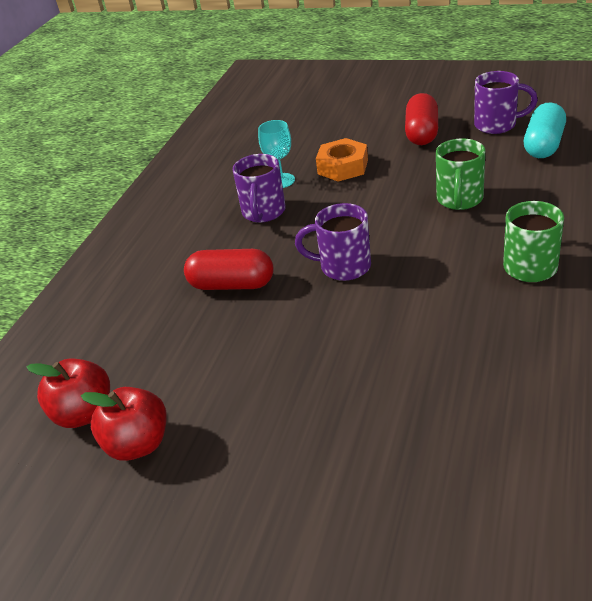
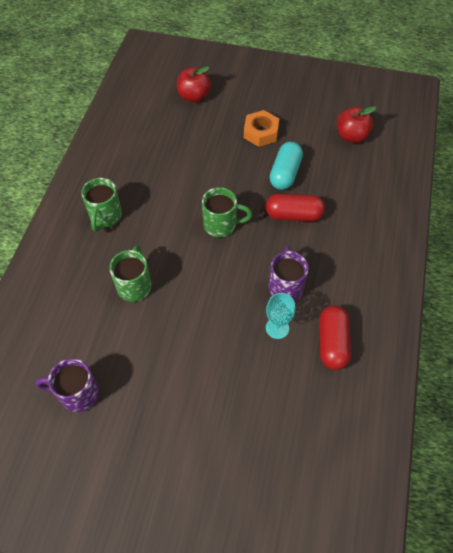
camera: 170 degrees right, 20 degrees up
(138, 444) = (316, 121): red apple -> red apple (194, 96)
(343, 167) = (224, 342): orange nut -> orange nut (261, 132)
(343, 267) = (221, 225): purple mug -> green mug
(422, 133) = (149, 390): red capsule -> red capsule (332, 343)
(543, 145) = (49, 352): turquoise capsule -> turquoise capsule (285, 173)

